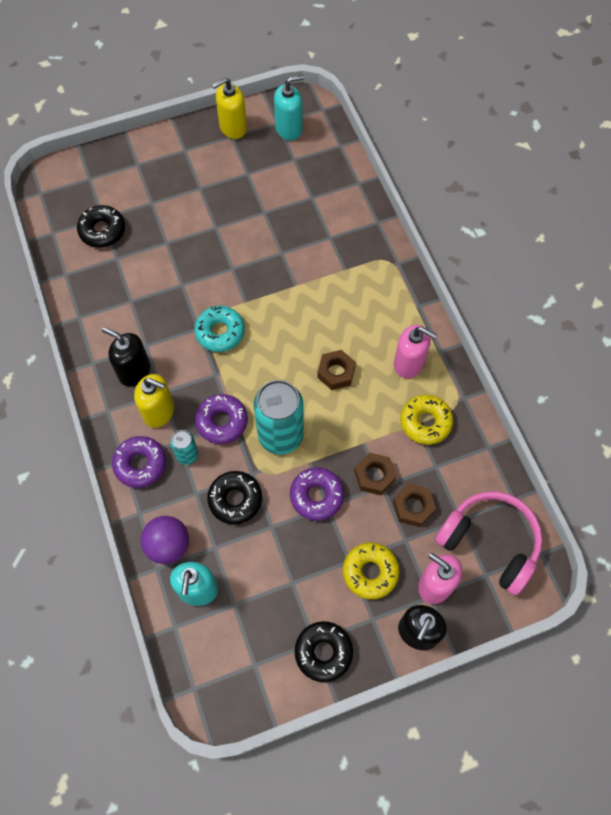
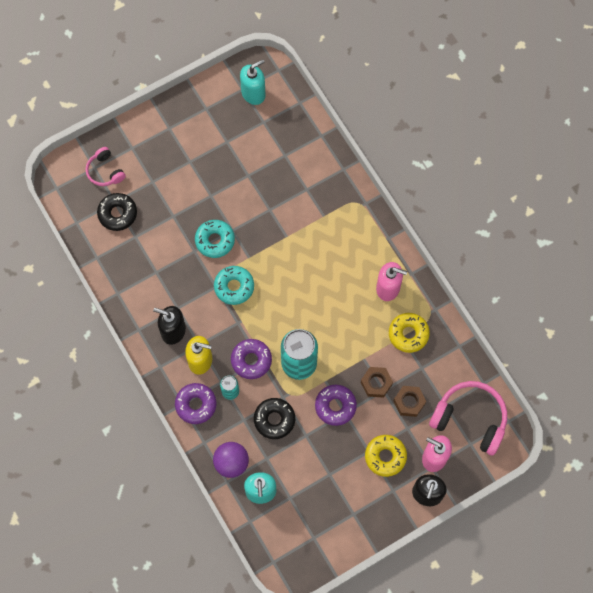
camera: 10 degrees left, 5 degrees up
(100, 184) = (105, 171): none -> pink headphones
(209, 277) = (215, 240): none -> turquoise donut
(233, 128) = (205, 100): yellow soap dispenser -> none
(323, 652) = (361, 520): black donut -> none
(336, 372) = (332, 305): brown nut -> none

